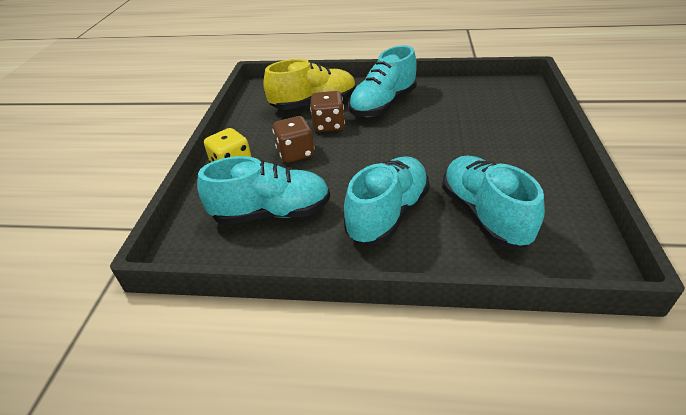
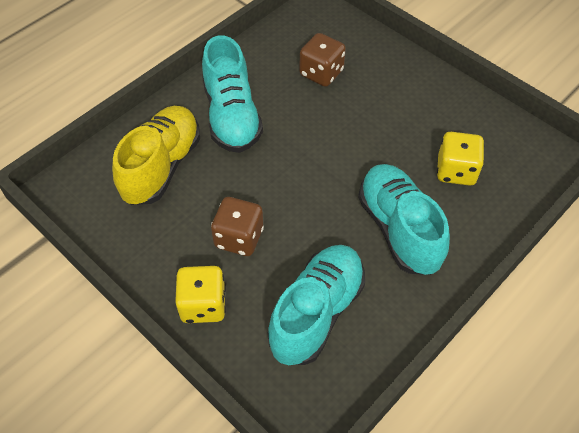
camera: 55 degrees left, 15 degrees up
(328, 125) = (218, 181): brown dice -> brown dice (321, 73)
(484, 215) = (456, 171): turquoise shoe -> yellow dice

